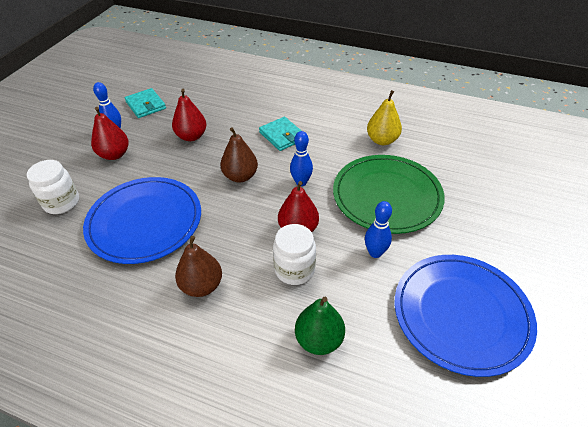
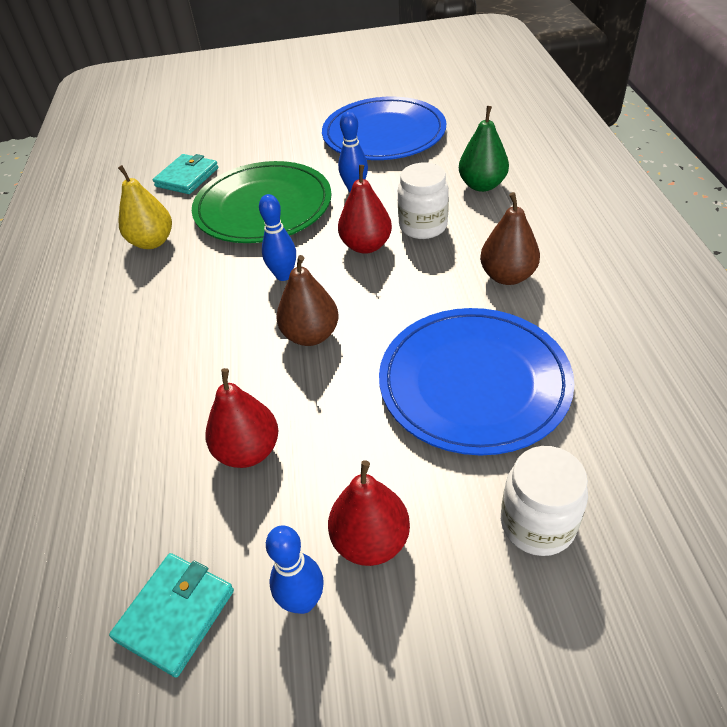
camera: 115 degrees left, 0 degrees up
(282, 136) = (188, 336): turquoise wallet -> turquoise wallet (187, 177)

